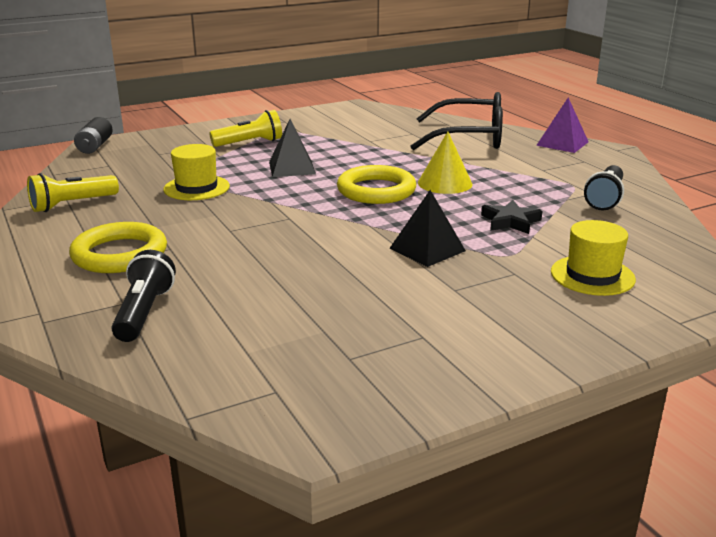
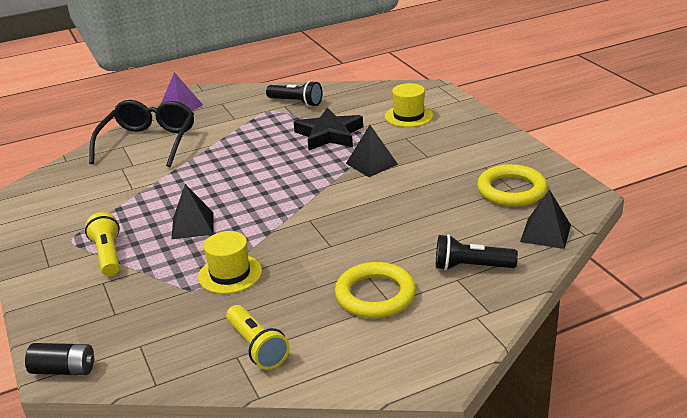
camera: 85 degrees left, 5 degrees up
(203, 378) = (545, 233): none -> black pyramid
(376, 190) = (260, 183): yellow ring -> yellow ring (511, 190)
(445, 183) = (252, 155): yellow cone -> none
(510, 221) = (329, 134): black star -> black star, size x1.67

